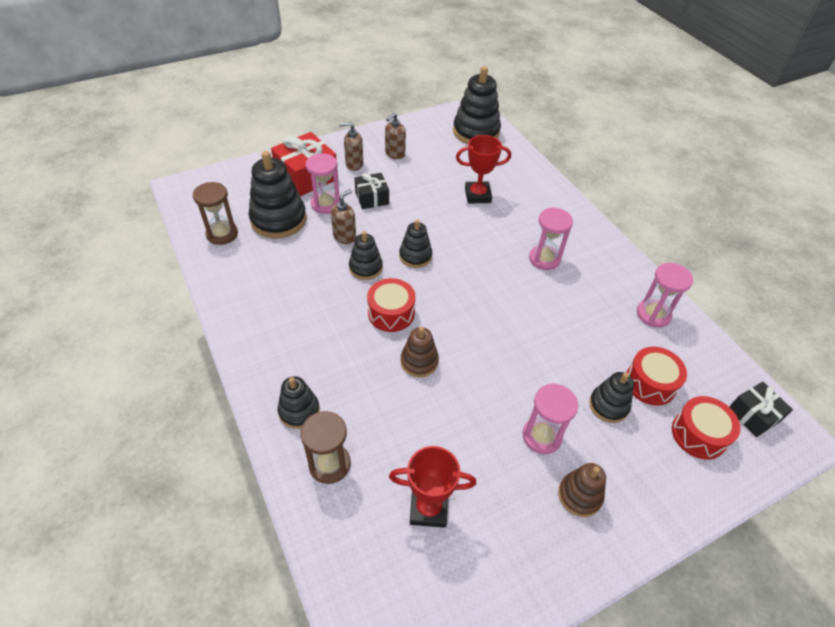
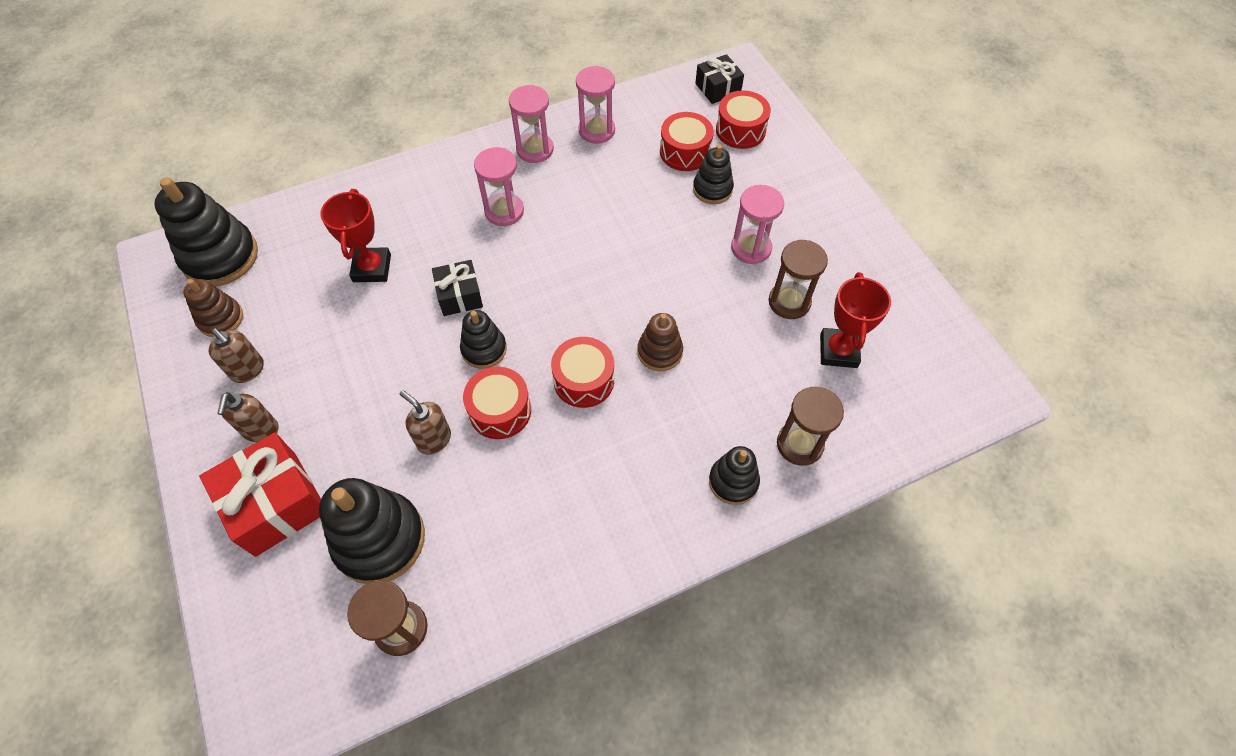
camera: 85 degrees left, 10 degrees up
(326, 204) = (354, 469): pink hourglass -> pink hourglass (535, 149)
(365, 267) = (500, 410): black stacking toy -> red drum
(372, 198) = (352, 403): black gift -> black gift (460, 295)
(482, 467) = (789, 302): none -> brown hourglass
(579, 495) = (811, 228): brown stacking toy -> brown stacking toy (221, 319)

